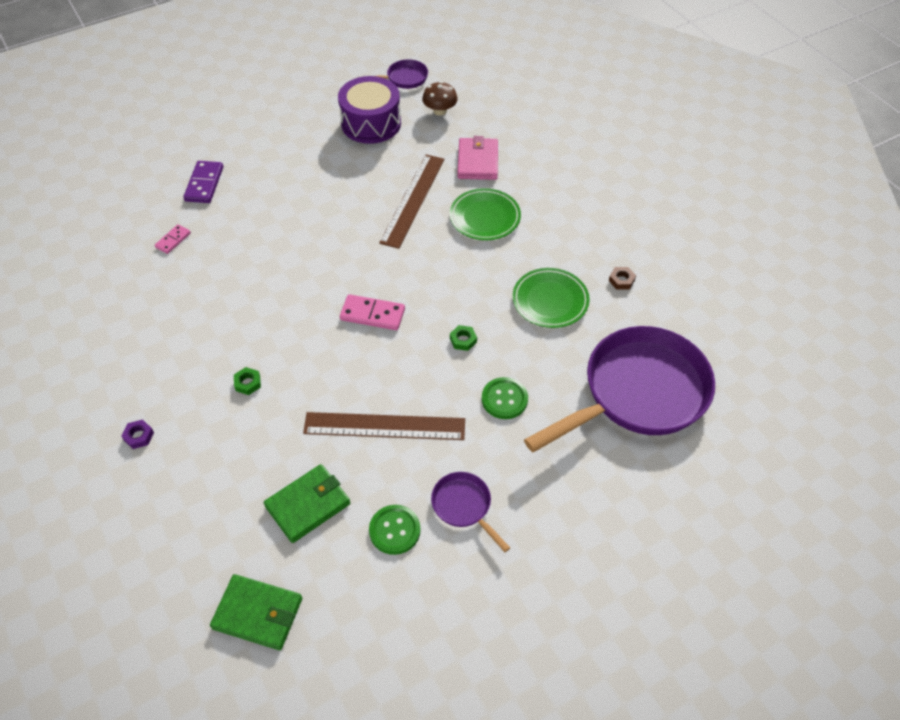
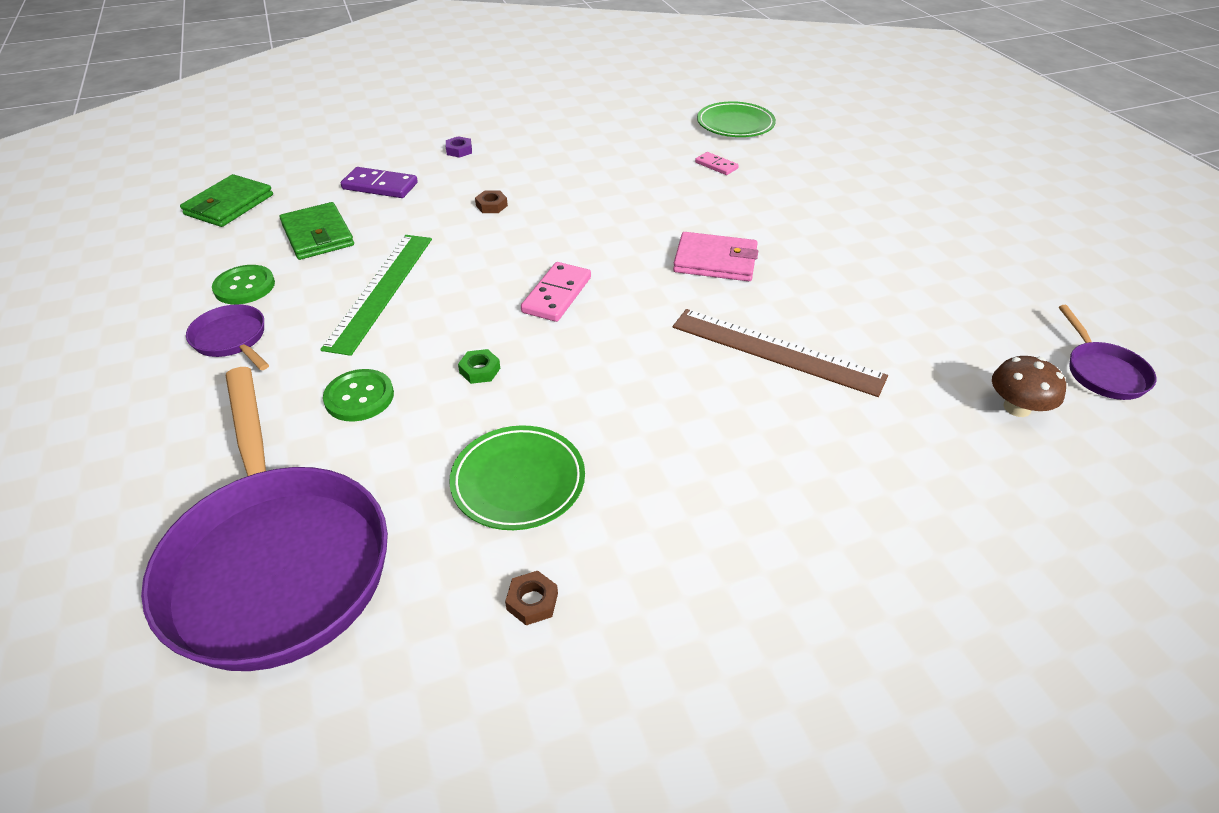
camera: 100 degrees right, 10 degrees down
(204, 184) = (811, 184): purple domino -> purple domino (380, 186)
(248, 383) = (491, 206): green nut -> brown nut
(371, 123) = (961, 324): purple drum -> none
(384, 426) = (380, 290): brown ruler -> green ruler
(464, 506) = (232, 339): purple pan -> purple pan turned 105 degrees counterclockwise
(477, 161) = (877, 440): pink wallet -> pink wallet (715, 261)
(485, 217) = (728, 429): green plate -> green plate (735, 124)

